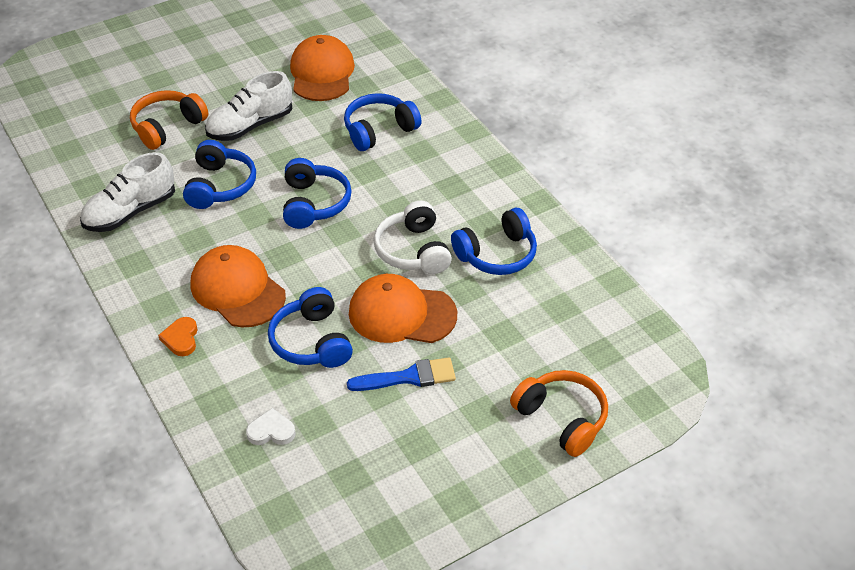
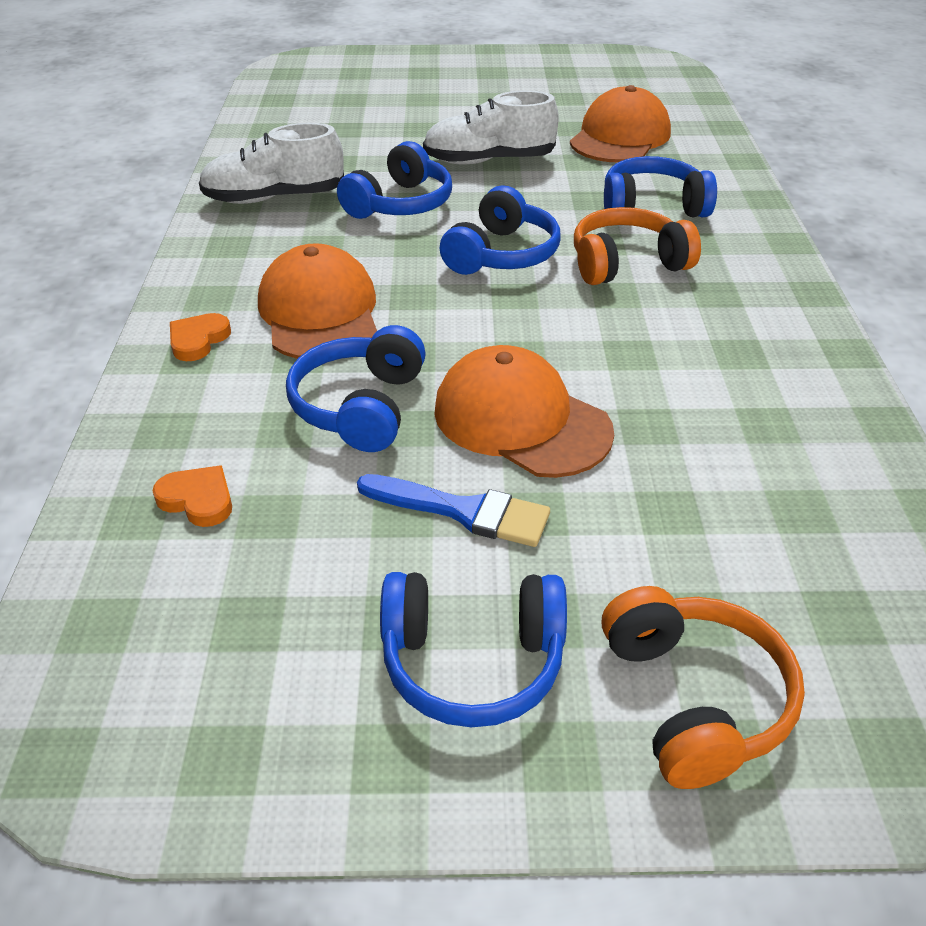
camera: 30 degrees right, 5 degrees down
(167, 127) = (392, 138): orange headphones -> orange headphones (627, 264)
(271, 431) = (198, 499): white heart -> orange heart
(413, 250) = (600, 349): white headphones -> none
(497, 254) = (732, 396): blue headphones -> blue headphones (472, 661)

